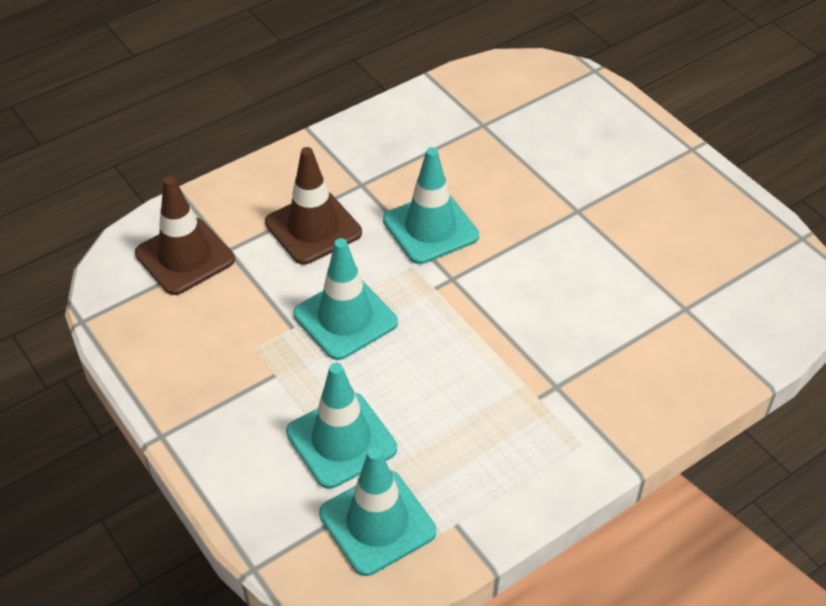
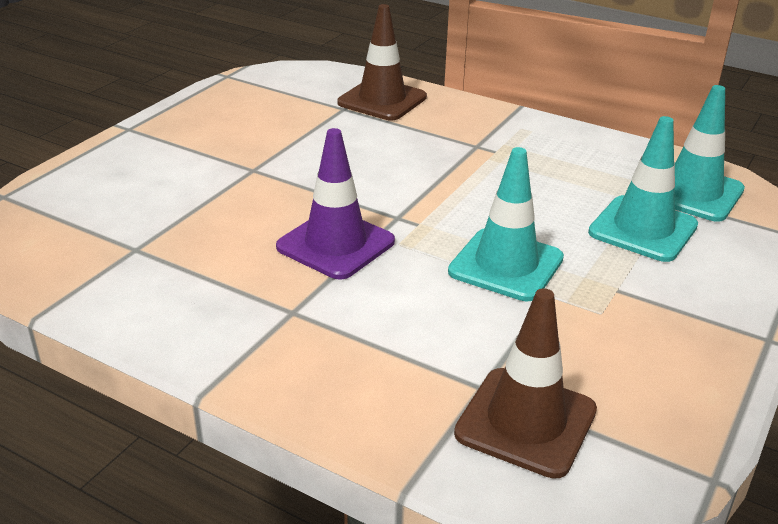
camera: 115 degrees left, 15 degrees down
(313, 228) = (393, 326): brown traffic cone -> brown traffic cone (382, 100)
(430, 228) = (335, 244): turquoise traffic cone -> purple traffic cone

